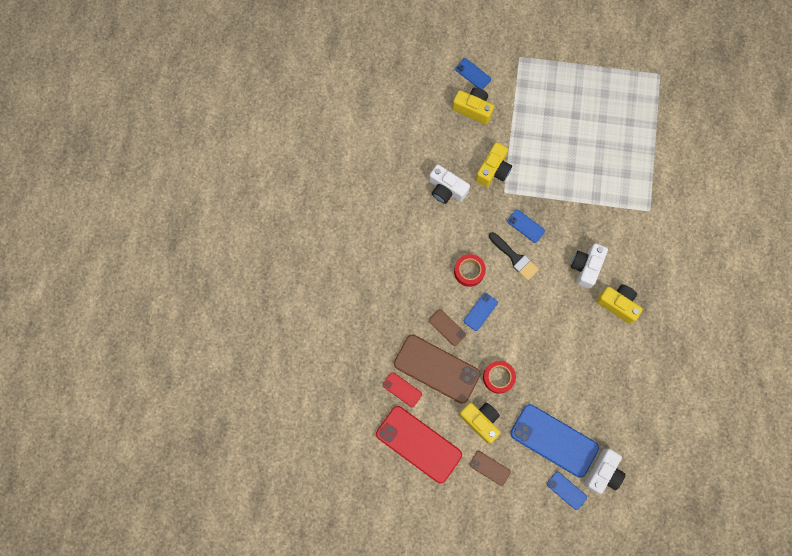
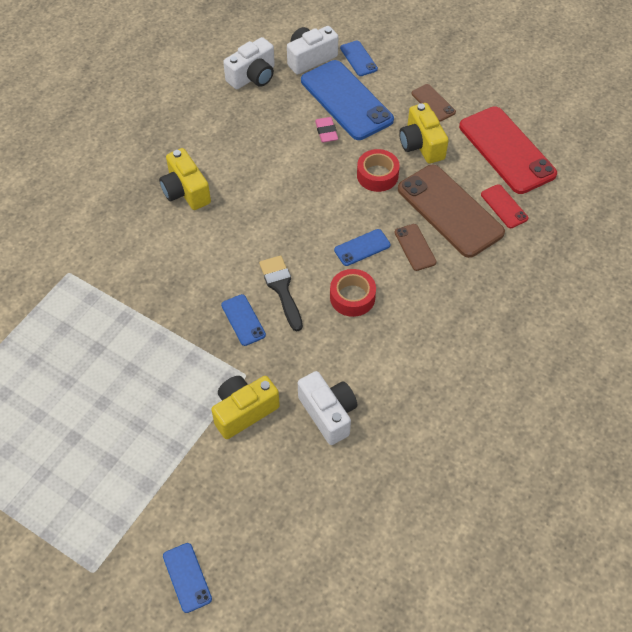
camera: 155 degrees left, 20 degrees down
(473, 109) = (221, 517): yellow camera -> none
(552, 401) = (326, 132): none -> pink eraser
(586, 267) = (196, 243): white camera -> white camera (253, 76)

